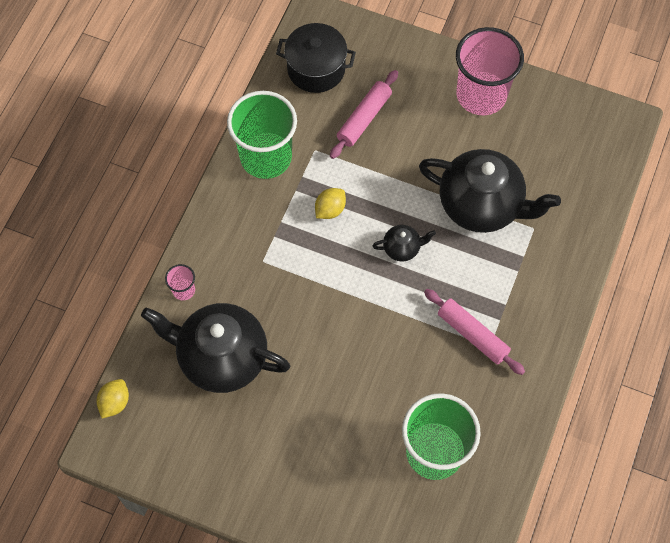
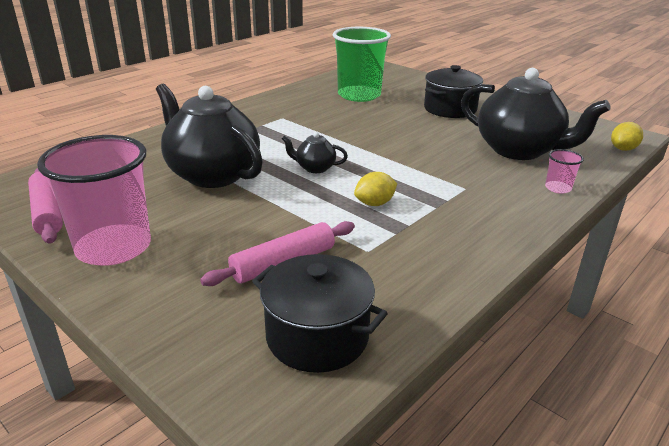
camera: 160 degrees left, 35 degrees down
(266, 157) = (437, 259): green cup -> none
(312, 448) = (450, 109): none -> black pot
(472, 334) = (290, 123): pink rolling pin -> pink rolling pin (47, 213)

